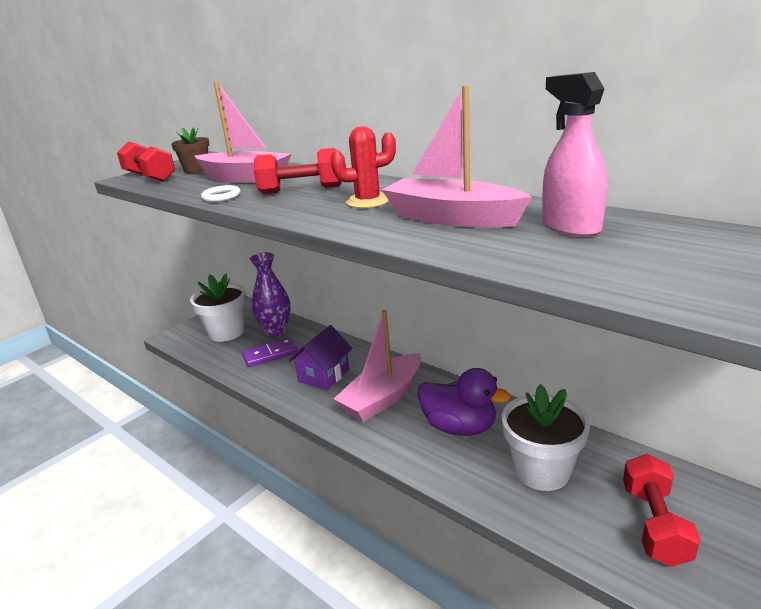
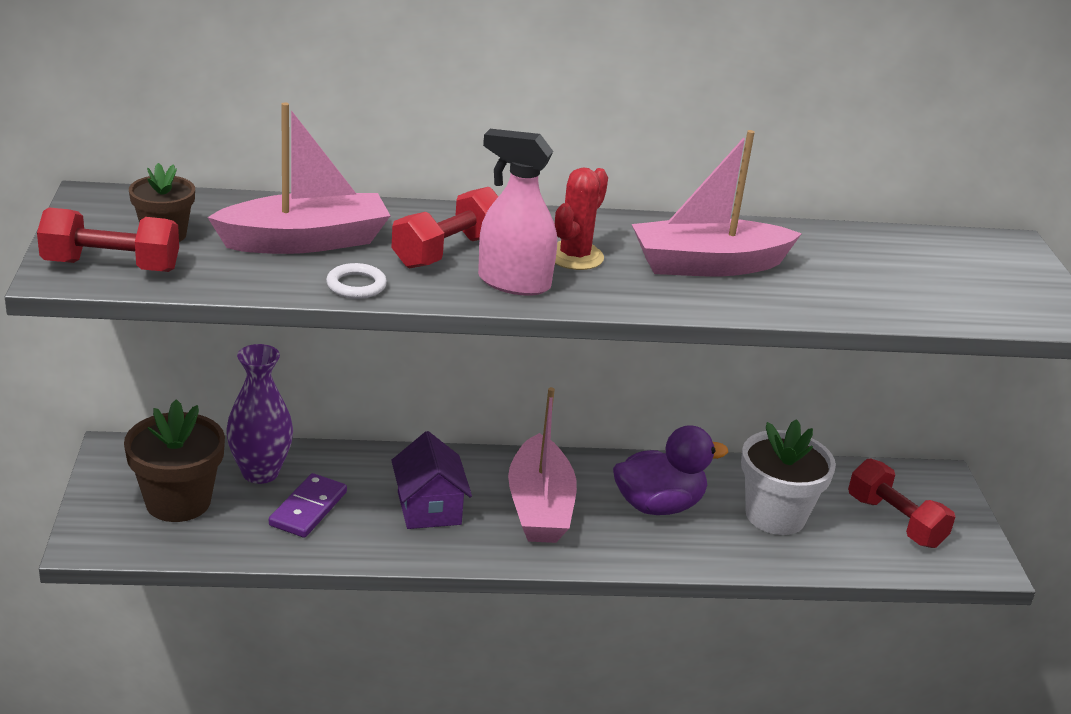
camera: 50 degrees left, 5 degrees up
(226, 332) = (178, 502): white flower pot -> brown flower pot
(570, 227) = (824, 255): pink spray bottle -> pink spray bottle (513, 283)

